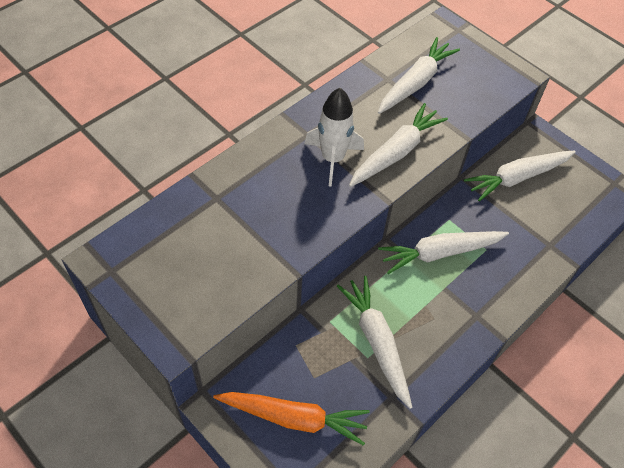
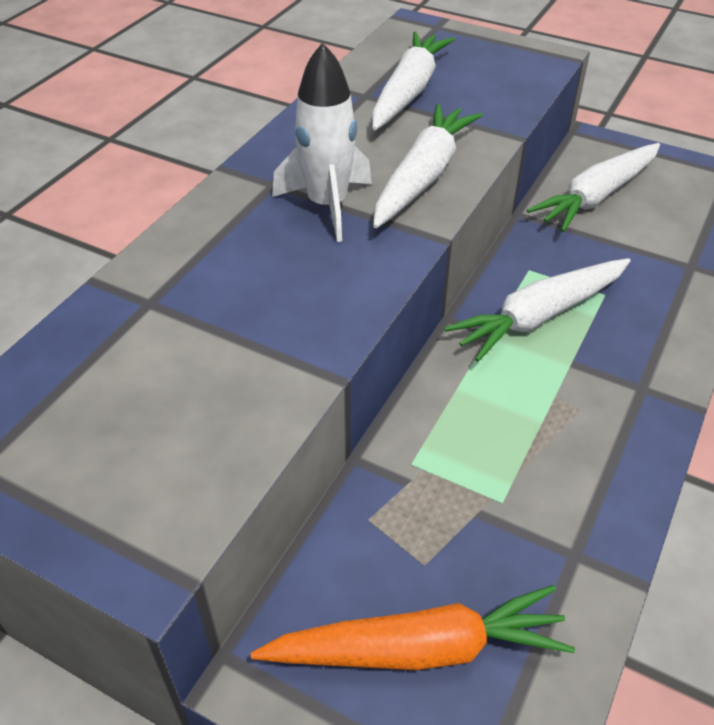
camera: 15 degrees left, 10 degrees down
(377, 342) = (506, 472): white carrot -> none

